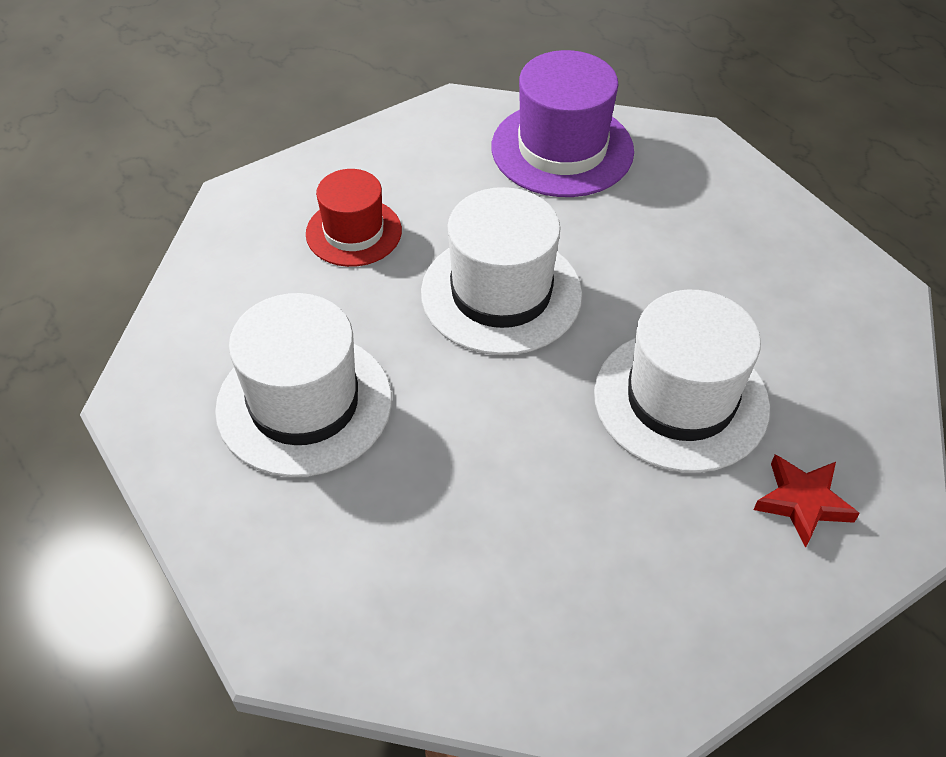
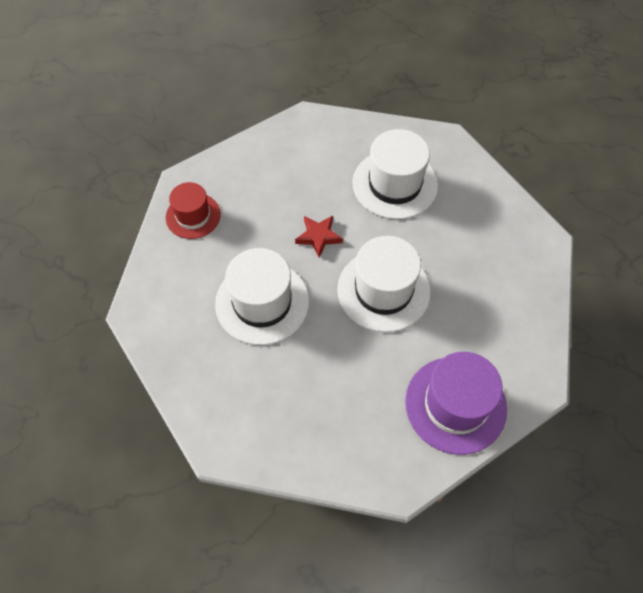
camera: 135 degrees right, 10 degrees up
(353, 232) = (478, 266): red hat -> red hat (193, 216)
(803, 502) = (180, 296): red star -> red star (318, 237)

